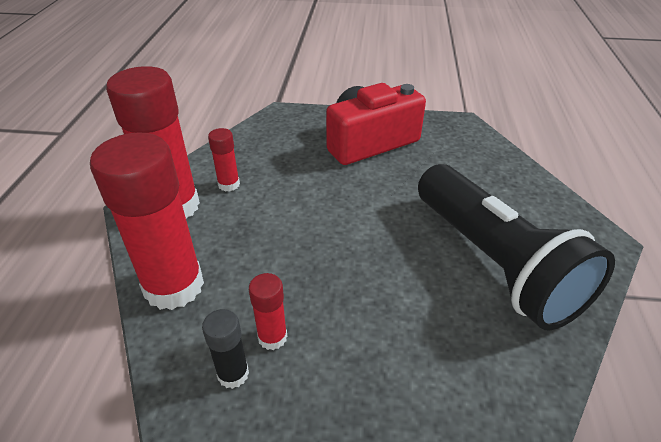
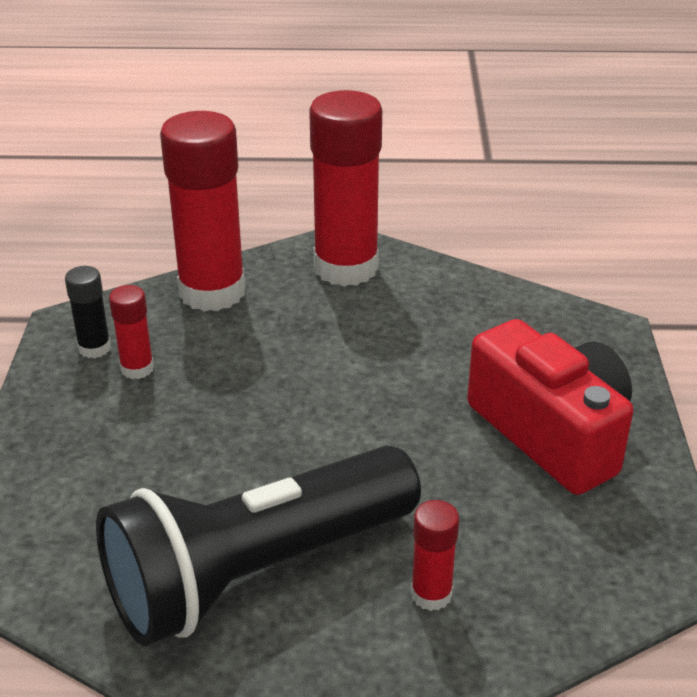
camera: 85 degrees right, 5 degrees down
(229, 184) = (399, 302): red glue stick -> red glue stick (431, 594)

